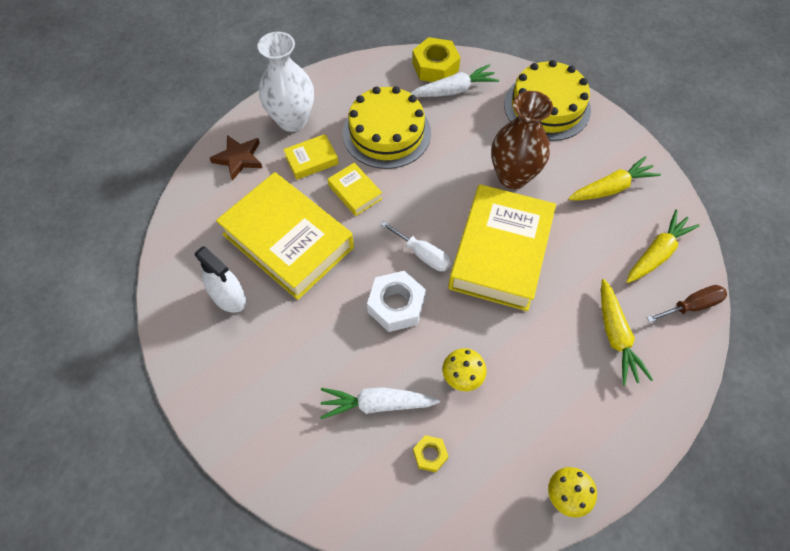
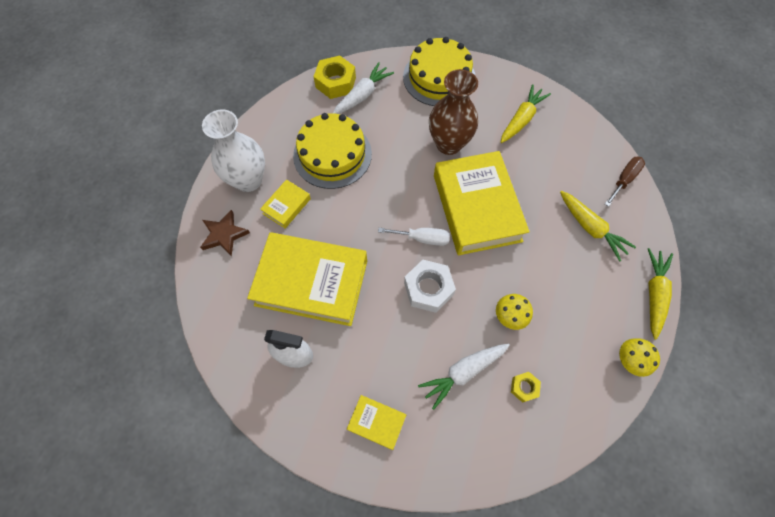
camera: 30 degrees left, 5 degrees up
(355, 192) = (339, 215): yellow book -> yellow book (376, 422)
(657, 253) = (580, 153): yellow carrot -> yellow carrot (654, 294)

